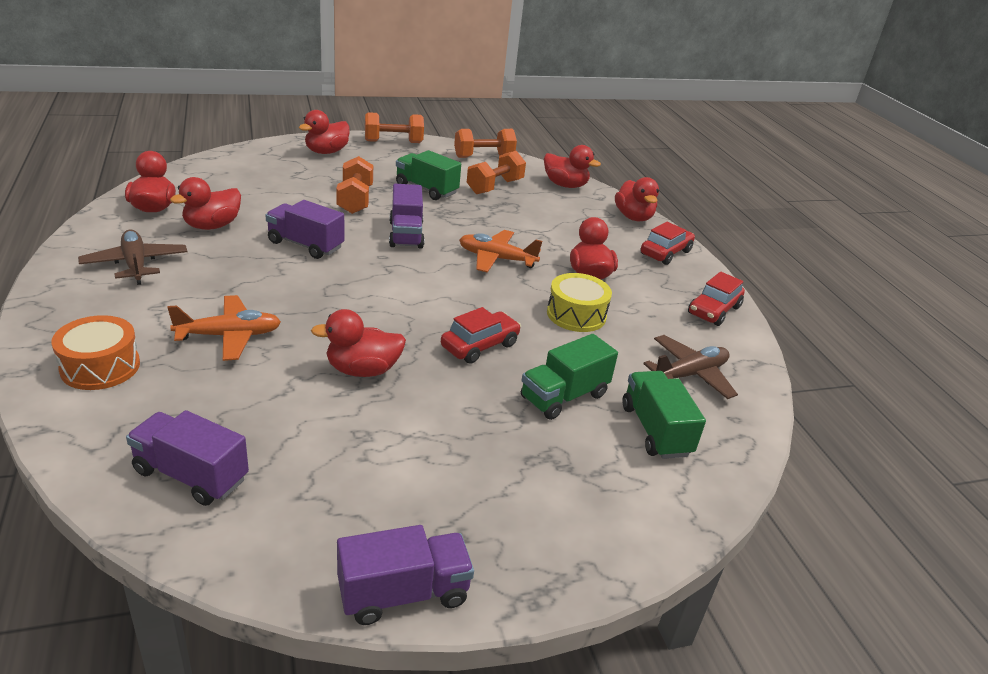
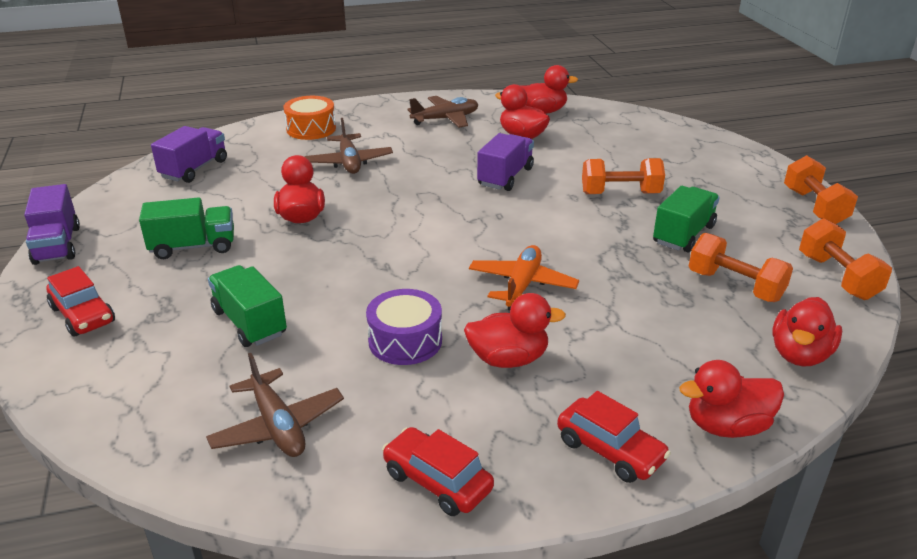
camera: 95 degrees right, 0 degrees up
(229, 336) = (349, 162): orange plane -> brown plane
(326, 152) = (736, 169): red duck -> none
(406, 235) = (553, 226): purple truck -> none
(479, 346) = (338, 273): red car -> red car (83, 315)
(576, 314) = (405, 341): yellow drum -> purple drum
(655, 430) = (183, 382): green truck -> green truck (193, 247)

